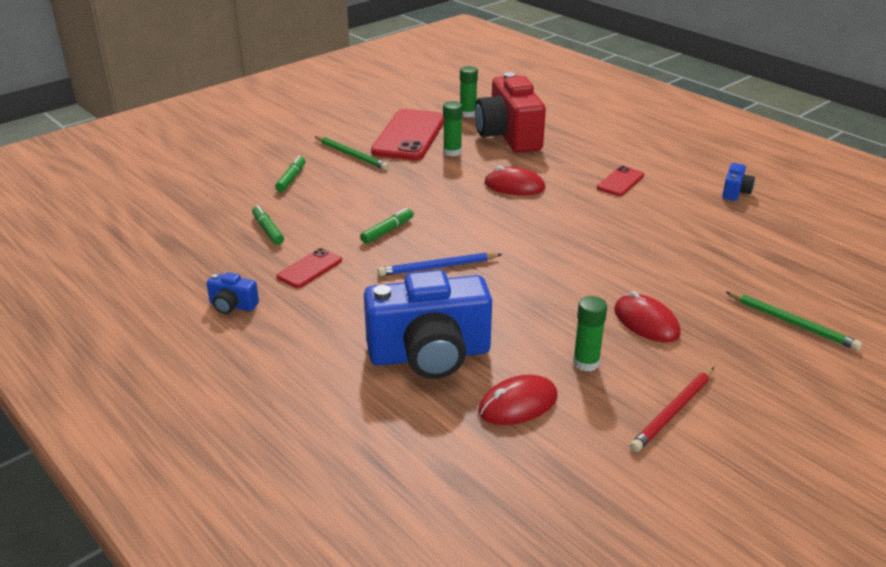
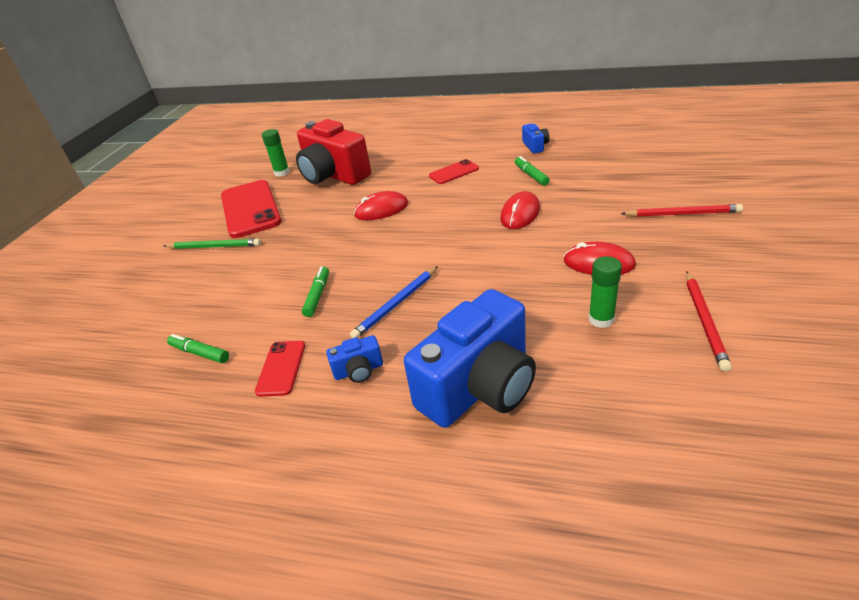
camera: 30 degrees left, 5 degrees up
(232, 306) = (238, 452): blue camera -> blue camera (359, 370)
(291, 179) = (175, 293): green marker -> green marker (531, 175)
(452, 152) = (302, 206): green glue stick -> none
(518, 404) = (599, 386): red mouse -> red mouse (520, 213)
(620, 182) = (454, 172): red phone -> red phone turned 60 degrees clockwise
(792, 323) = (682, 214): green pencil -> red pencil

